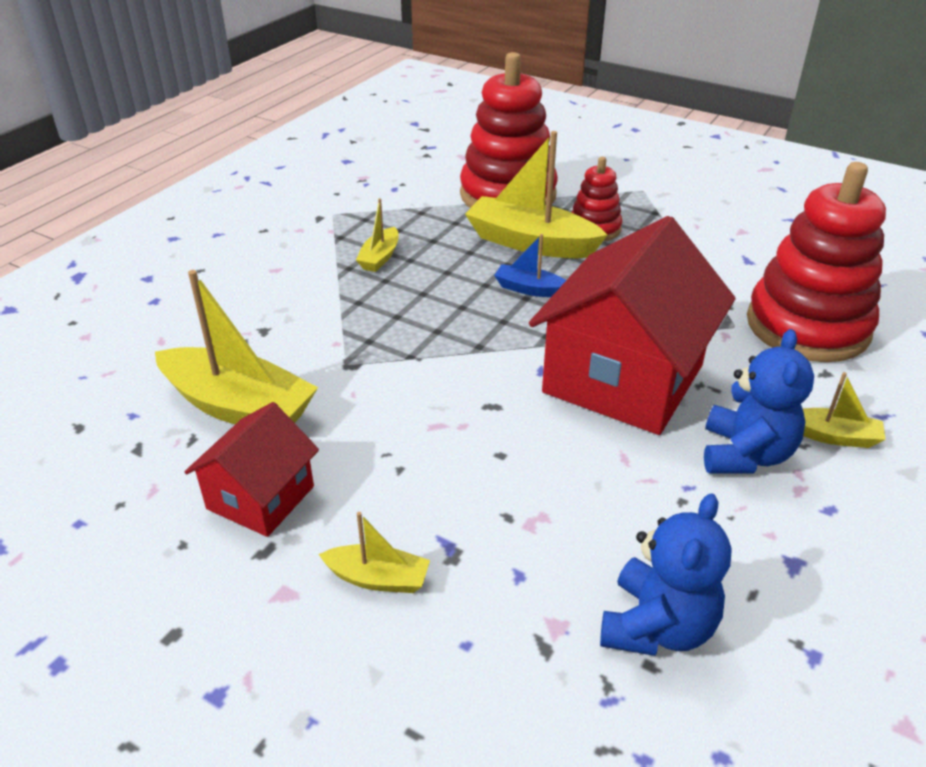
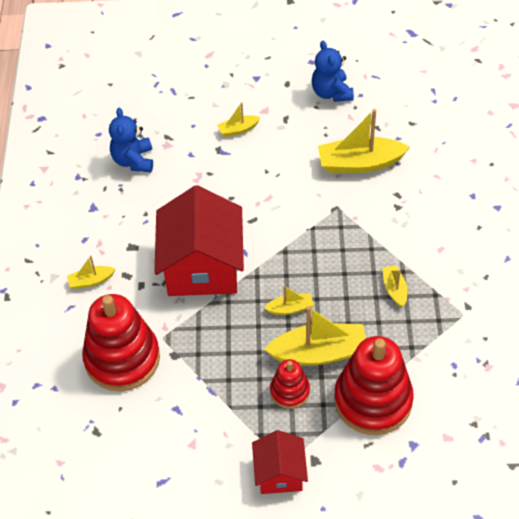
camera: 150 degrees right, 15 degrees up
(260, 497) = (307, 134): red house -> red house (280, 473)
(529, 289) = (290, 308): blue boat -> yellow boat
(745, 454) = (127, 250): blue teddy bear -> blue teddy bear (331, 93)

